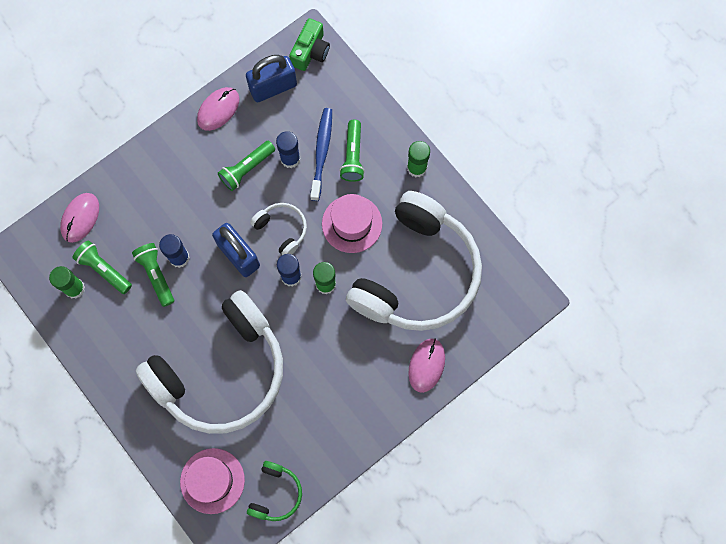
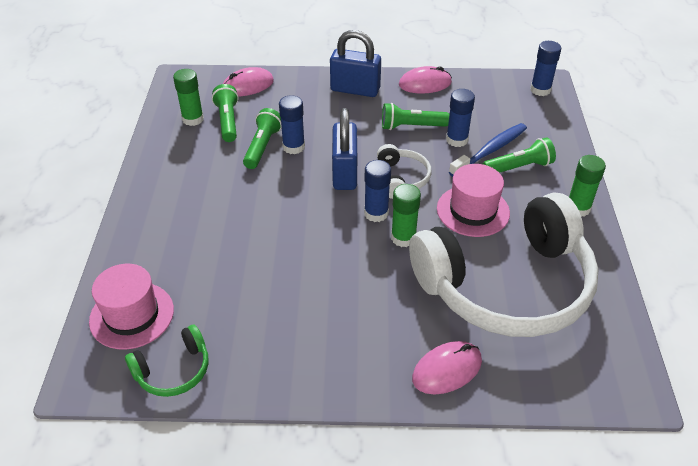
camera: 40 degrees right, 30 degrees down
(221, 371) = (239, 239): white headphones -> none
(273, 87) = (485, 93): blue padlock -> blue padlock (355, 89)
(310, 51) = (540, 90): green camera -> blue glue stick
(353, 156) = (519, 167): green flashlight -> green flashlight turned 150 degrees counterclockwise

